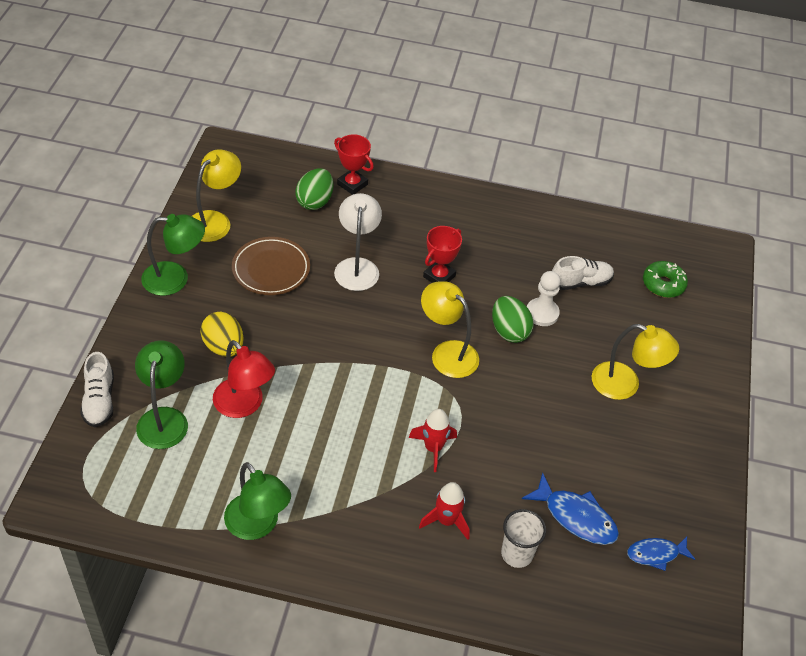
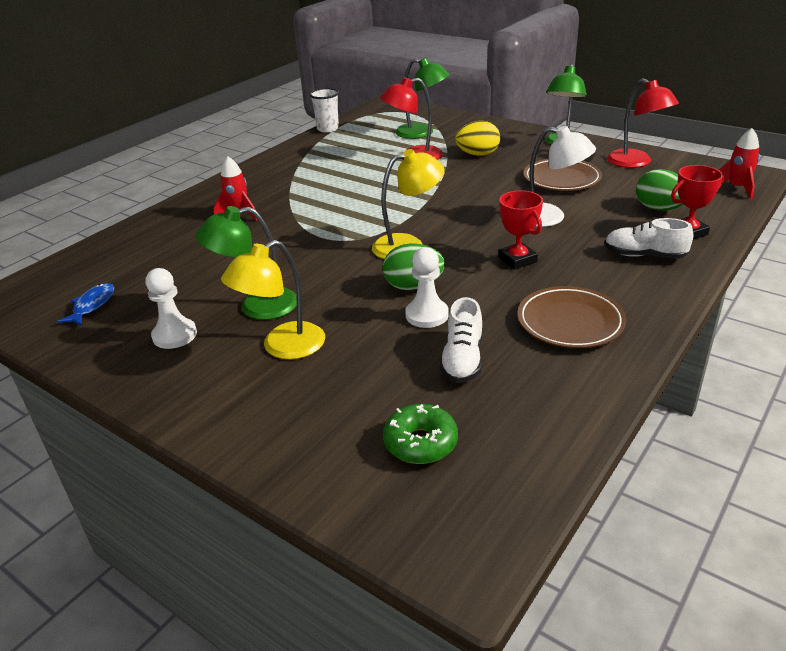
camera: 120 degrees right, 15 degrees down
(99, 400) = (452, 117): white shoe -> white shoe (644, 255)
(215, 221) = (636, 162): yellow lamp -> red lamp
(257, 525) = (308, 152): green lamp -> green lamp (257, 306)
(433, 448) = (309, 220): red rocket -> red rocket (737, 188)
(509, 236) = (570, 322): none -> brown plate
(517, 554) = (178, 237): white cup -> white cup (328, 129)
(576, 517) = (175, 272): blue fish -> none
(653, 463) = (174, 335): none -> white pawn

